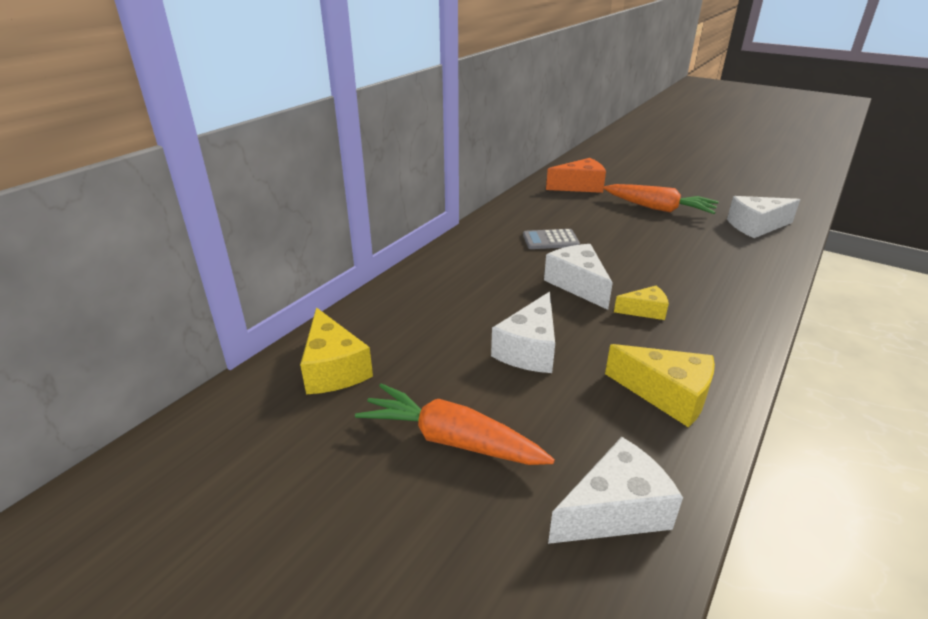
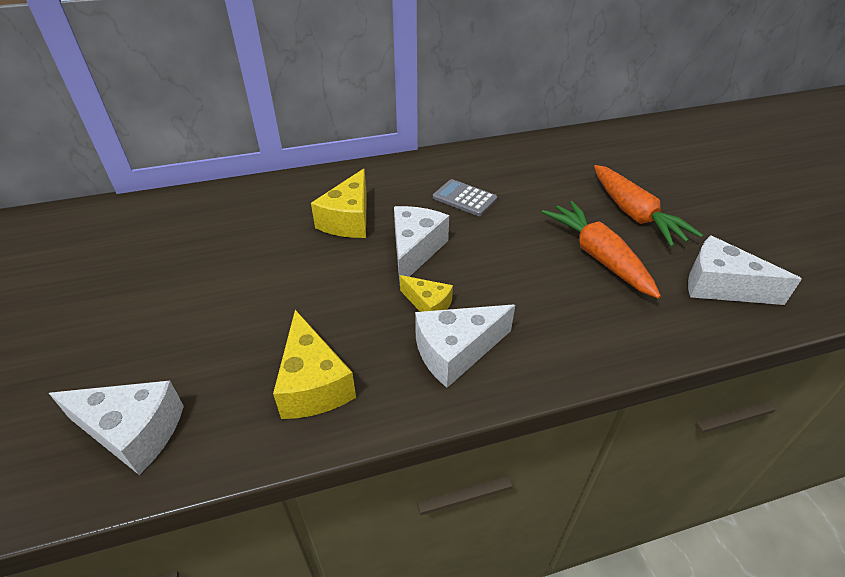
camera: 40 degrees right, 10 degrees up
(333, 368) = (159, 223): yellow cheese -> yellow cheese (348, 219)
(451, 440) = (136, 313): orange carrot -> orange carrot (598, 256)
(529, 349) = (285, 282): white cheese -> white cheese (456, 352)
(580, 186) = (589, 157): orange cheese -> none

